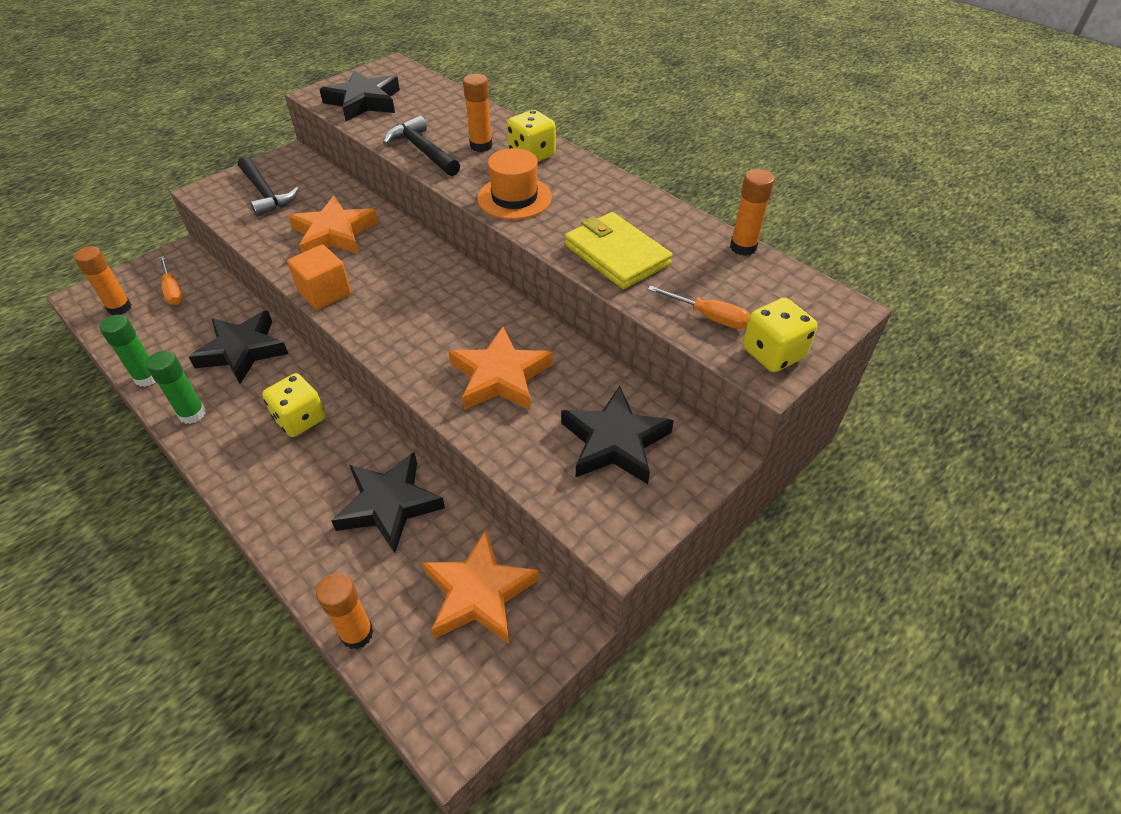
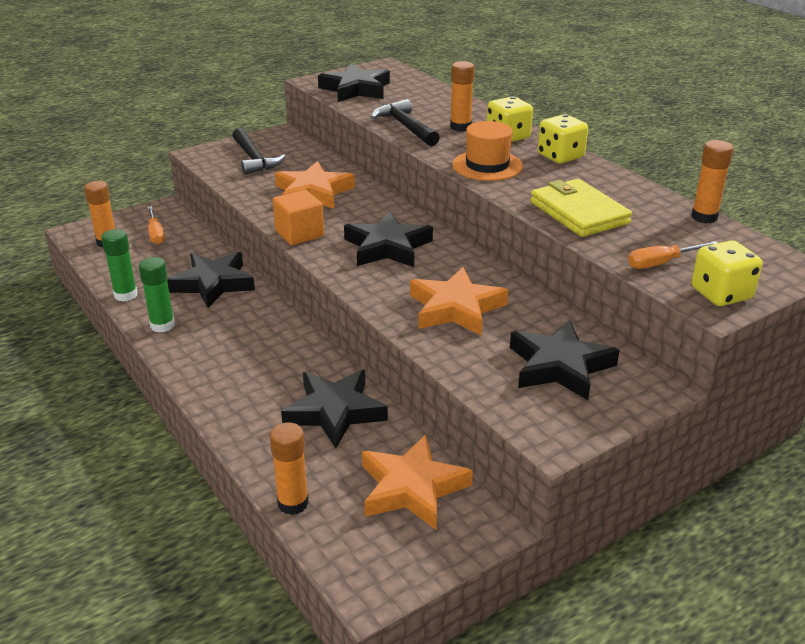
camera: 10 degrees right, 15 degrees down
(300, 419) = (260, 339): yellow dice -> yellow dice (560, 156)
(420, 301) = (387, 247): none -> black star
(708, 317) = (661, 263): orange screwdriver -> orange screwdriver turned 120 degrees clockwise

